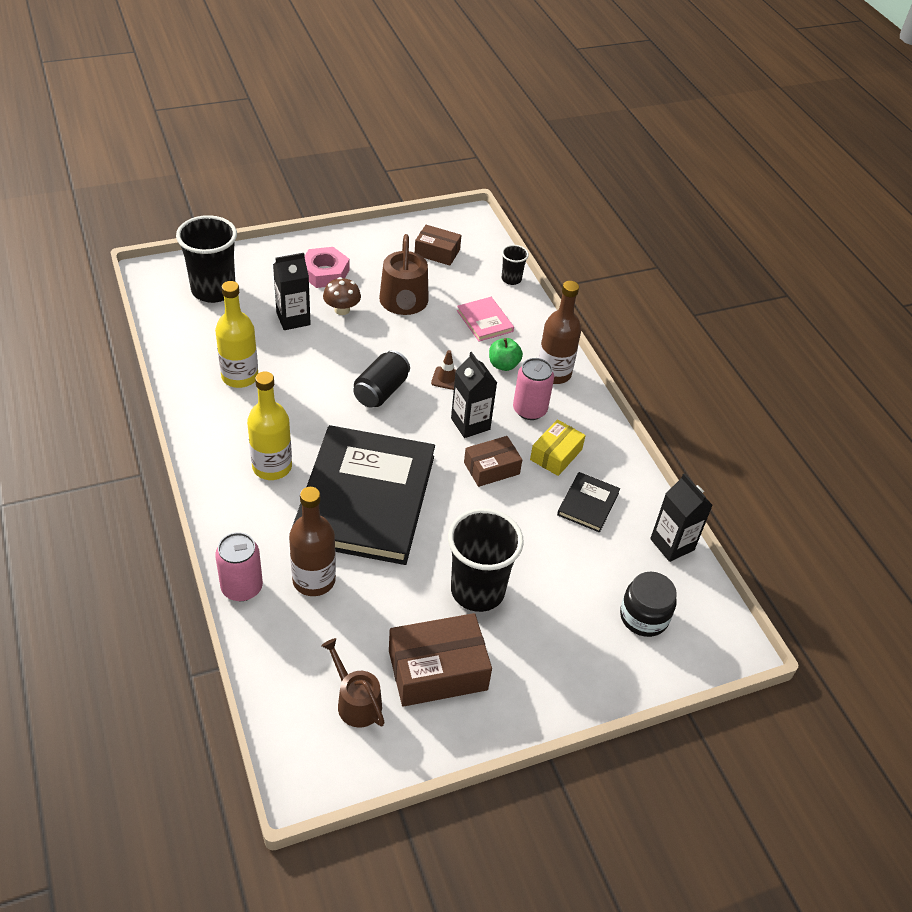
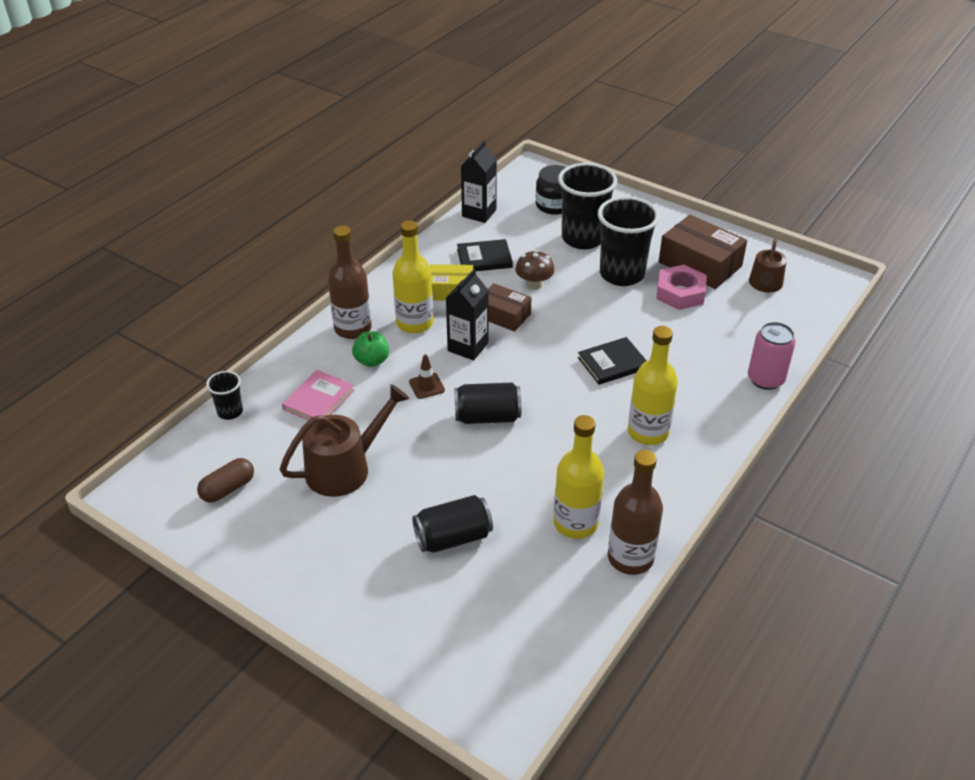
camera: 120 degrees left, 5 degrees down
(213, 290) = (475, 640): black cup -> black cup (583, 238)
(293, 319) = (453, 538): black carton -> black can
(314, 580) = (712, 349): brown bottle -> brown bottle (630, 558)
(324, 272) = (350, 561): pink nut -> pink nut (680, 293)
(342, 310) = (400, 508): brown mushroom -> brown mushroom (534, 284)
(365, 498) = (612, 363): black book -> black book, size x0.41
(437, 252) = (228, 489): brown box -> brown capsule
(529, 410) = (414, 323): pink can -> yellow bottle

